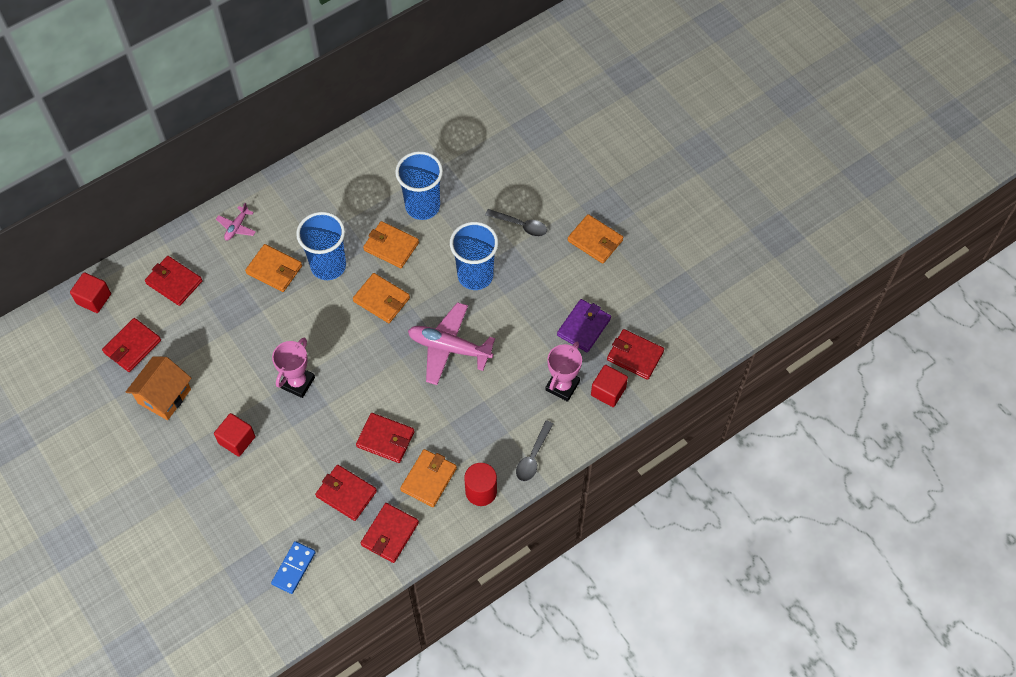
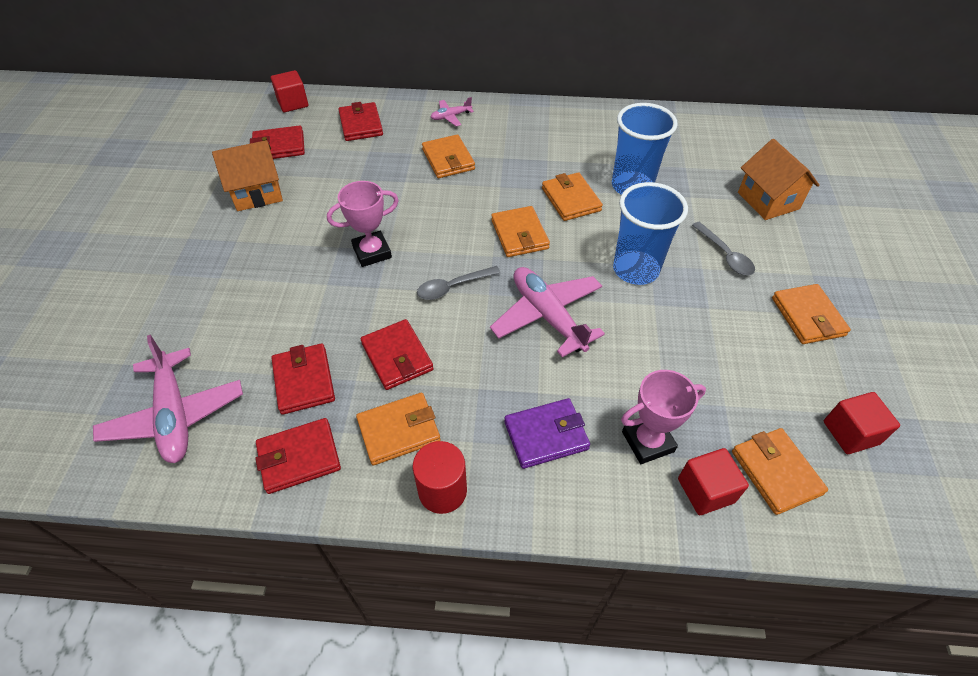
camera: 40 degrees right, 10 degrees down
(237, 440) = (269, 263): red cube -> red cube (850, 433)
(293, 568) = (175, 415): blue domino -> pink plane
(328, 266) = (497, 182): blue cup -> none
(518, 158) = (768, 201): none -> orange house
(533, 457) = (541, 498): grey spoon -> grey spoon (453, 287)
(584, 327) = (727, 395): purple wallet -> purple wallet (546, 435)
(635, 356) = (776, 472): red wallet -> orange wallet

